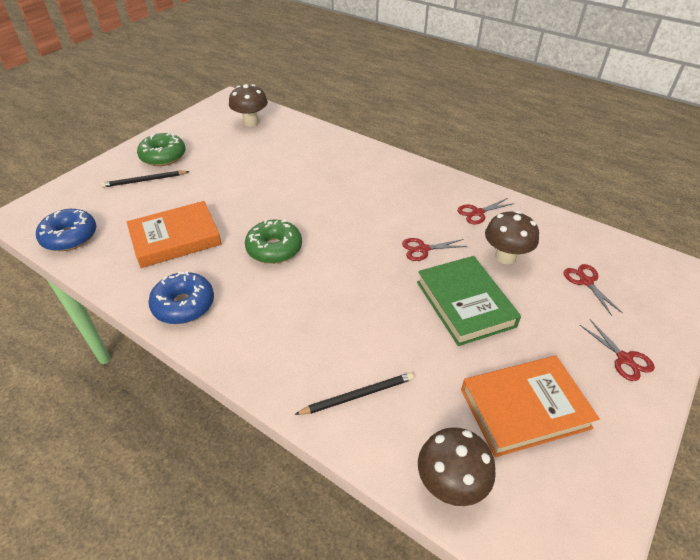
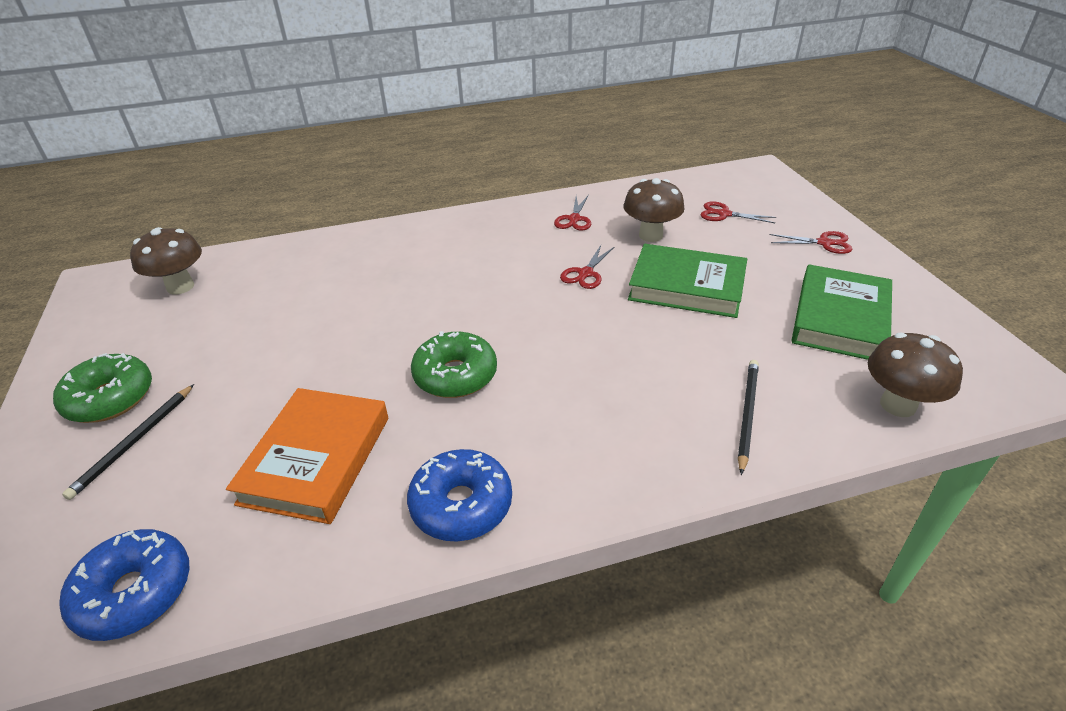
camera: 50 degrees left, 5 degrees down
(524, 408) = (840, 319): orange book -> green book

